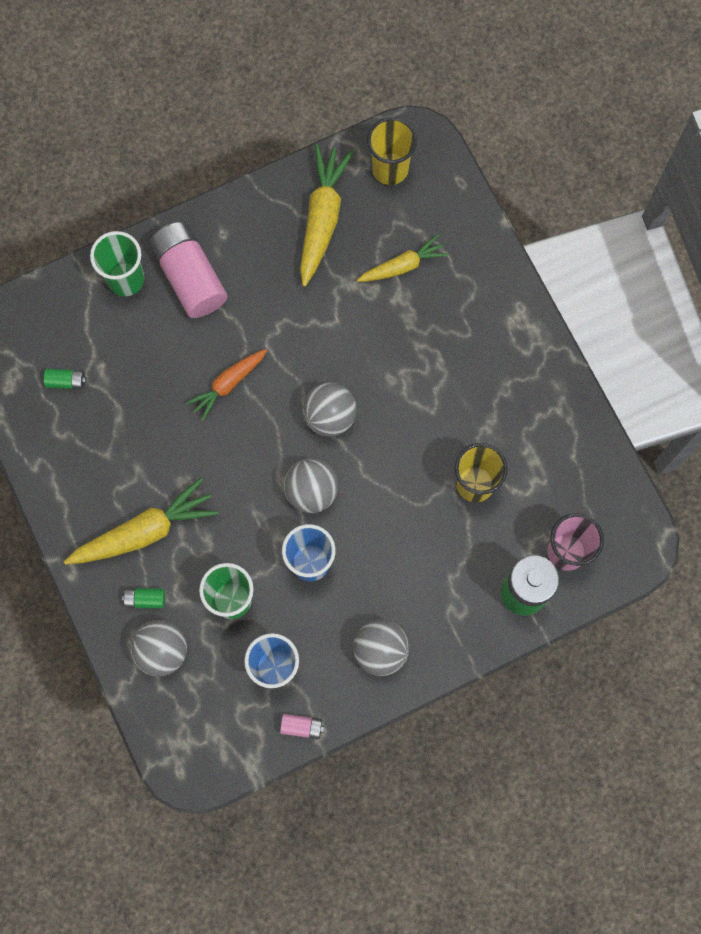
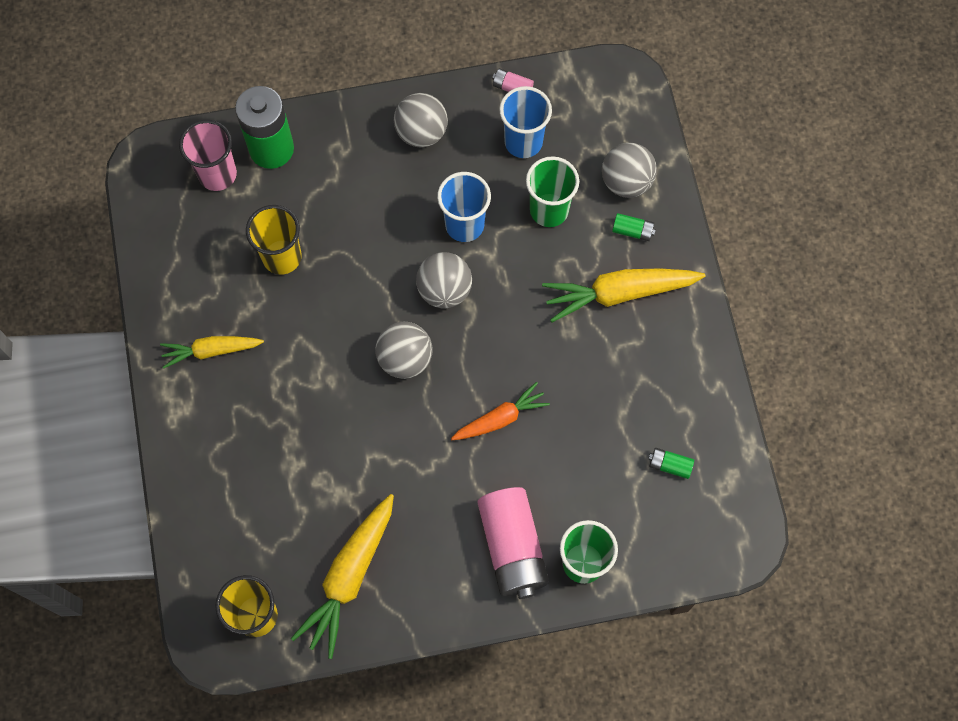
camera: 165 degrees left, 5 degrees down
(402, 266) = (279, 498): yellow carrot -> yellow carrot (211, 351)

